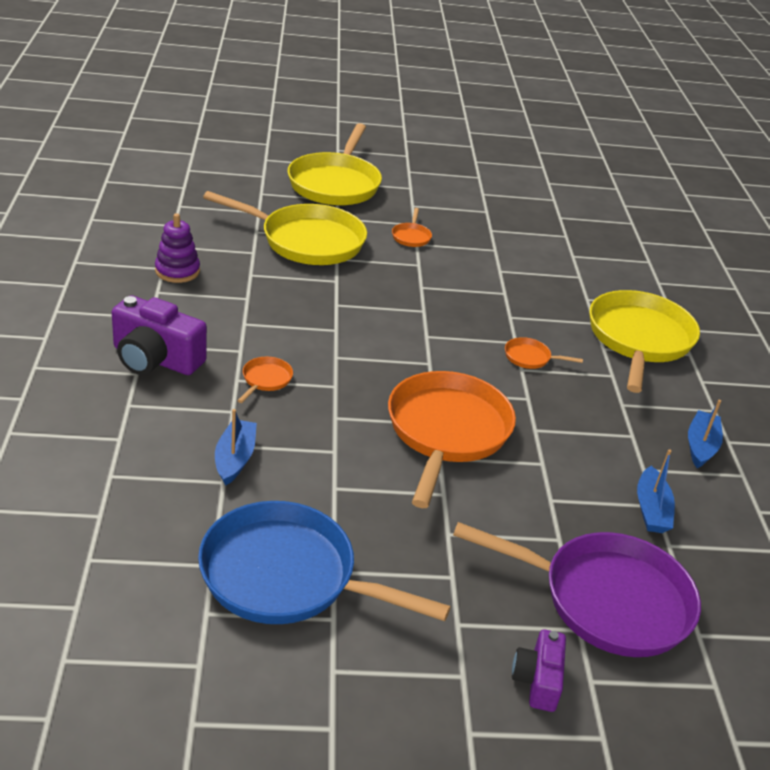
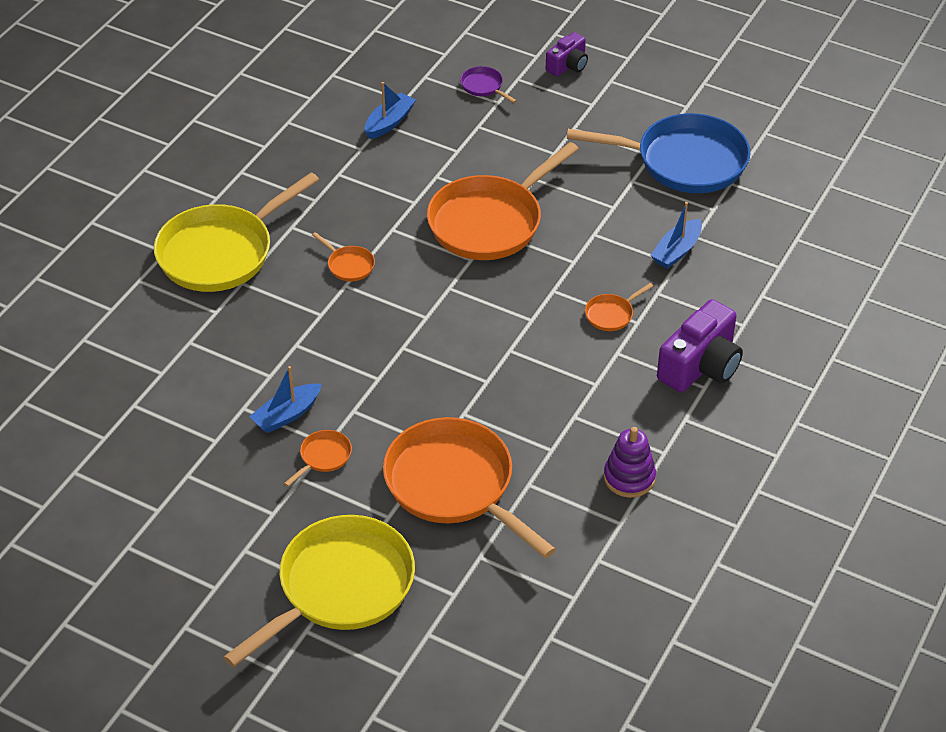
camera: 145 degrees left, 10 degrees up
(155, 359) = (700, 366): purple camera -> purple camera turned 75 degrees clockwise
(287, 576) = (684, 161): blue pan -> blue pan turned 45 degrees counterclockwise
(306, 241) = (455, 485): yellow pan -> orange pan
(605, 599) = (484, 86): purple pan -> purple pan, size x0.41
(701, 446) = (292, 150): blue boat -> blue boat (287, 415)

